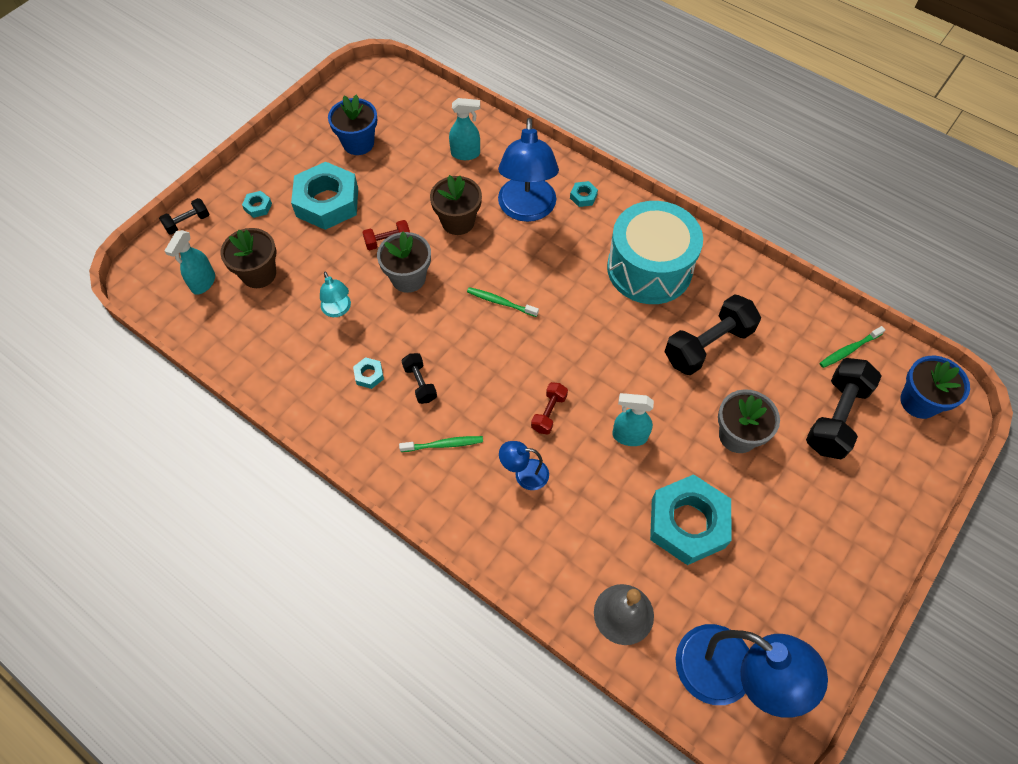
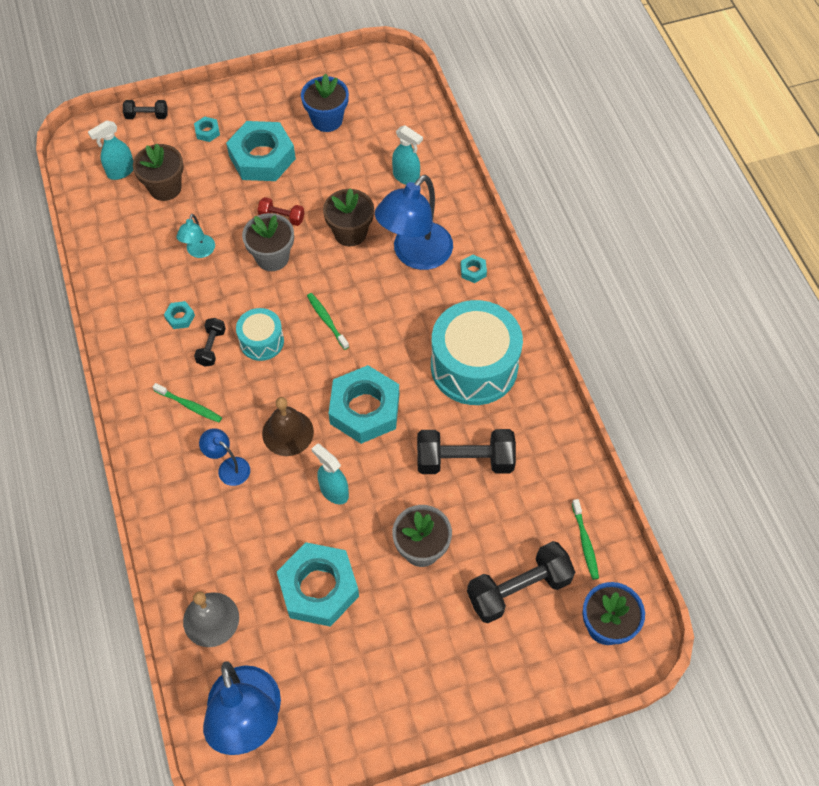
camera: 35 degrees right, 0 degrees up
(460, 352) = (261, 341): none -> turquoise drum
(549, 413) = (288, 432): red dumbbell -> brown bell
(595, 354) = (364, 409): none -> turquoise nut
(849, 350) = (585, 542): green toothbrush -> green toothbrush turned 105 degrees counterclockwise

